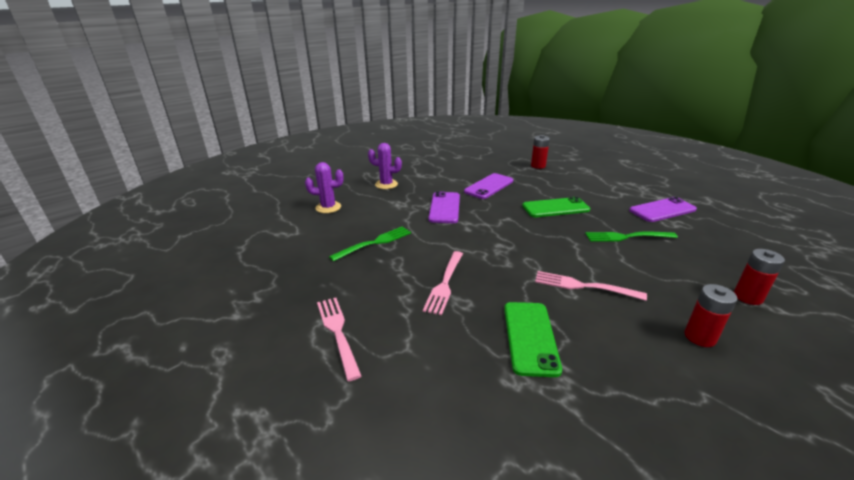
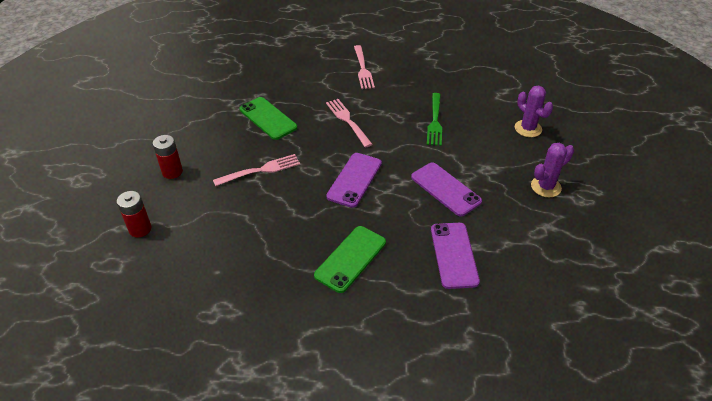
camera: 135 degrees right, 15 degrees up
(328, 207) = (528, 128): purple cactus -> purple cactus turned 75 degrees counterclockwise
(337, 332) = (363, 69): pink fork -> pink fork turned 60 degrees clockwise
(538, 166) = (459, 359): red battery -> none
(626, 237) = (255, 252): green fork -> none
(662, 210) = (238, 335): purple phone -> purple phone (354, 180)

